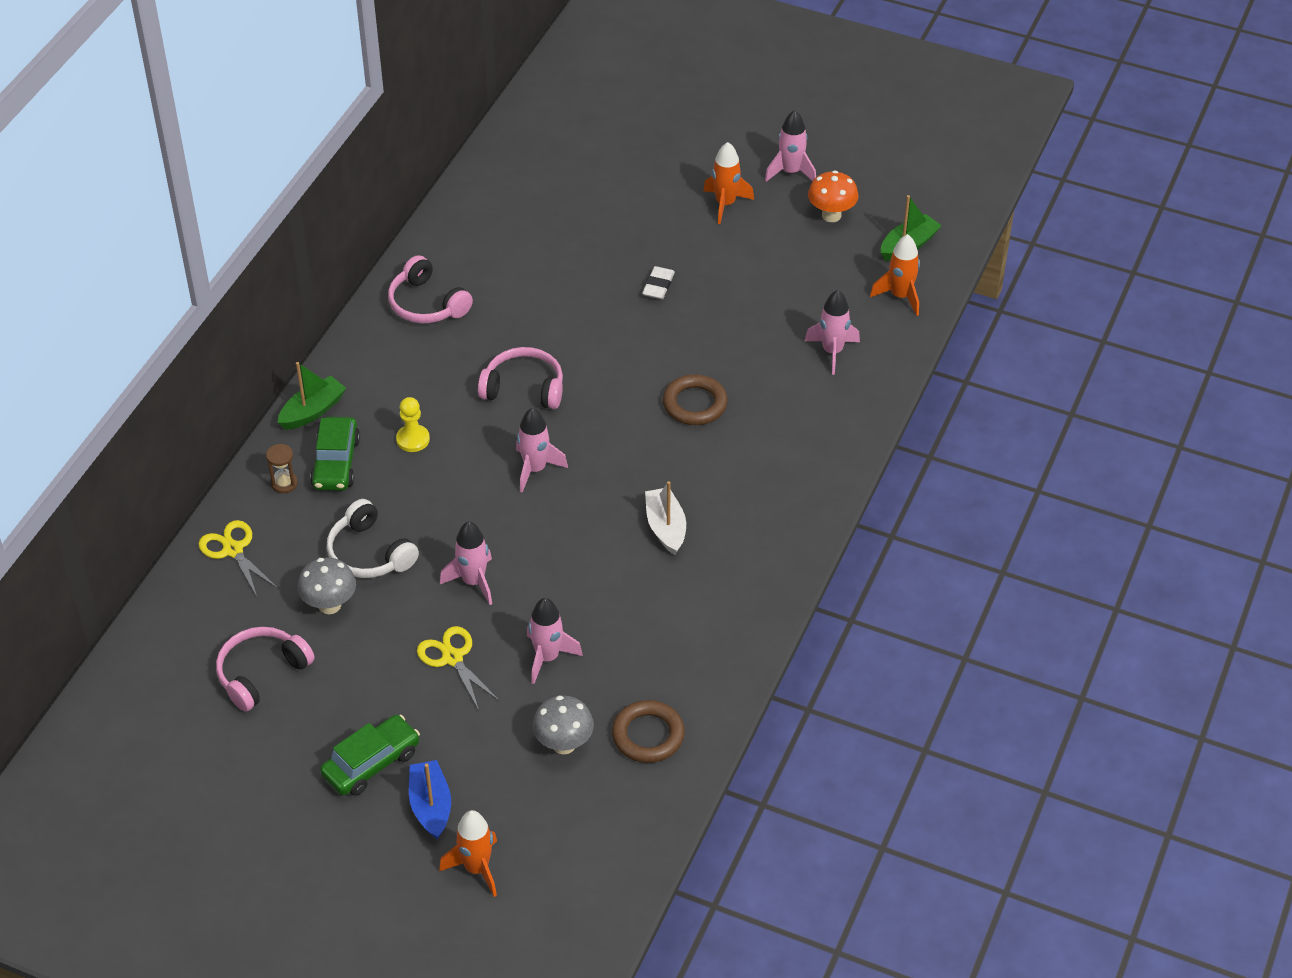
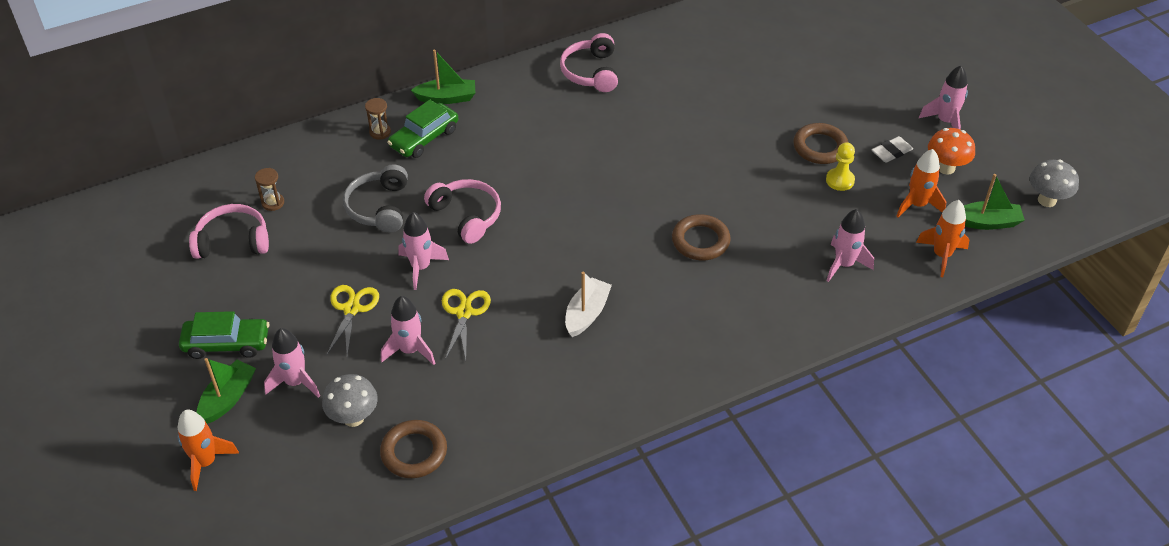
camera: 40 degrees right, 0 degrees up
(233, 550) = (305, 154): yellow scissors -> yellow scissors (464, 312)
(257, 614) = (273, 203): none -> brown hourglass
(330, 605) = (319, 225): grey mushroom -> grey mushroom (1047, 200)
(369, 553) = (379, 207): white headphones -> grey headphones
(413, 439) = (487, 152): yellow pawn -> yellow pawn (840, 180)
(431, 806) = (228, 398): blue boat -> green boat
(524, 388) = (594, 161): pink headphones -> pink headphones (467, 215)
(535, 469) = (542, 218): pink rocket -> pink rocket (295, 382)
(658, 286) = (761, 146): white eraser -> white eraser (891, 152)
(709, 257) = (820, 147): none -> brown ring
(725, 204) = (871, 117): orange rocket -> orange rocket (917, 205)

